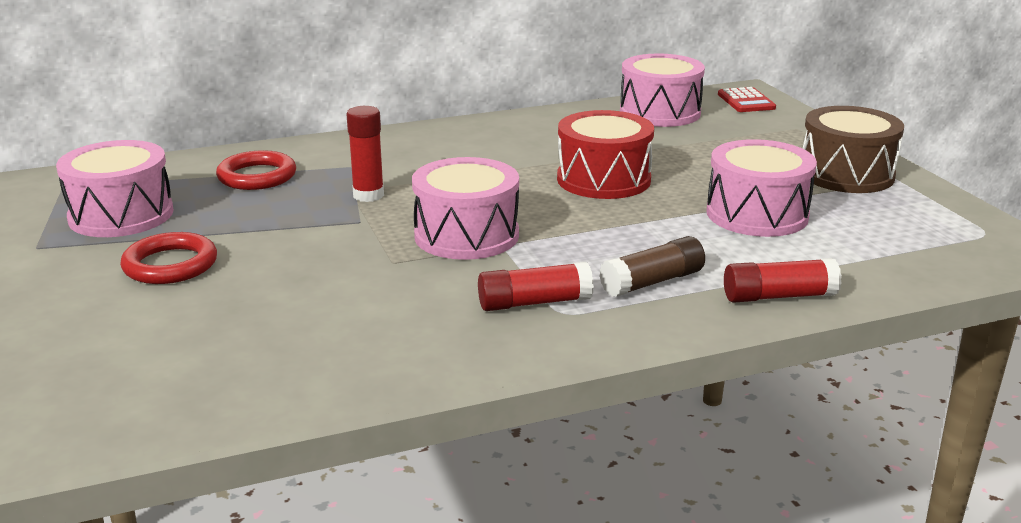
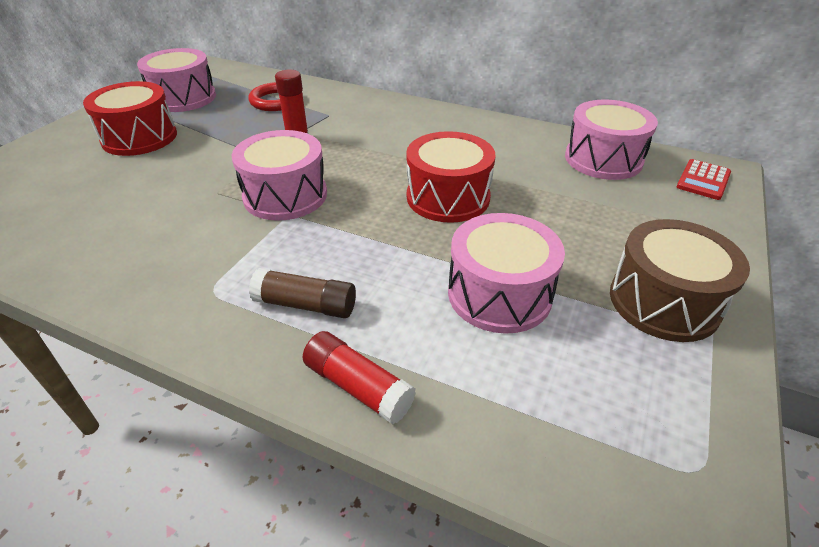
camera: 45 degrees right, 15 degrees up
(170, 265) = (139, 137): red ring -> red drum
(534, 303) = (214, 271): red glue stick -> none

